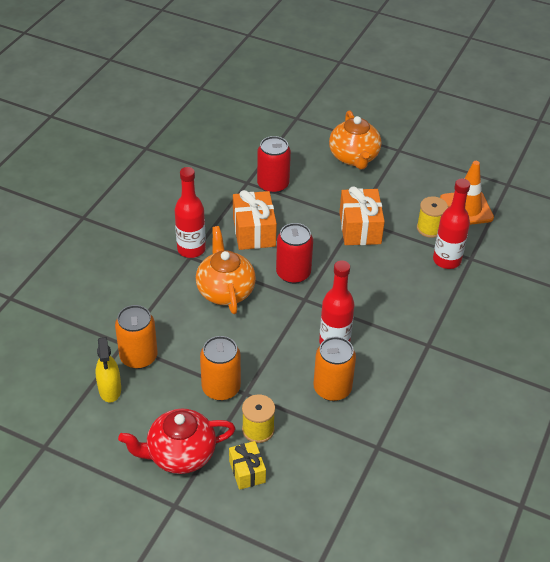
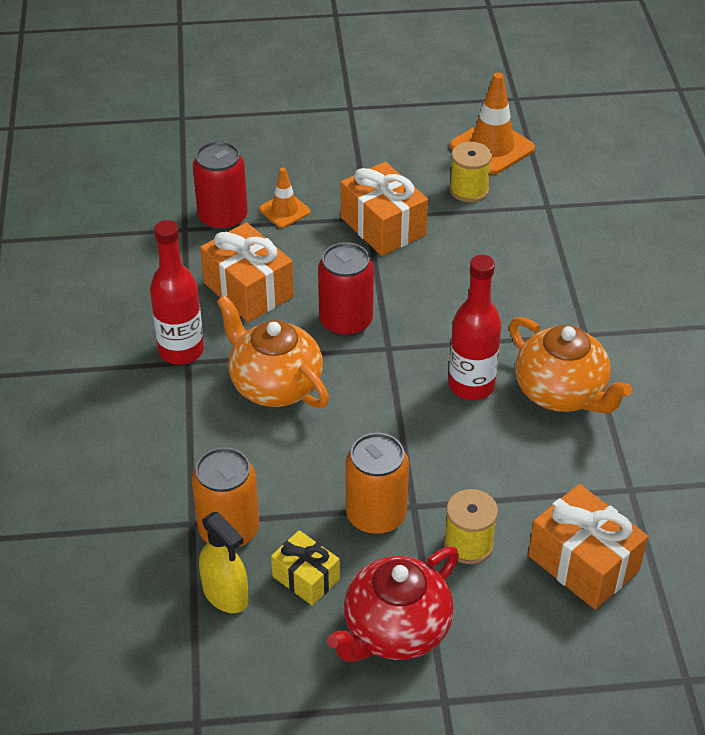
camera: 30 degrees left, 0 degrees up
(247, 471) = (499, 605): yellow gift -> yellow gift (306, 578)
(310, 195) = (284, 210): none -> orange traffic cone
(313, 474) = (583, 563): none -> orange gift
(332, 388) = (516, 444): orange can -> none
(354, 157) = (301, 139): orange teapot -> orange teapot (561, 393)
(446, 260) = (521, 220): red bottle -> none

